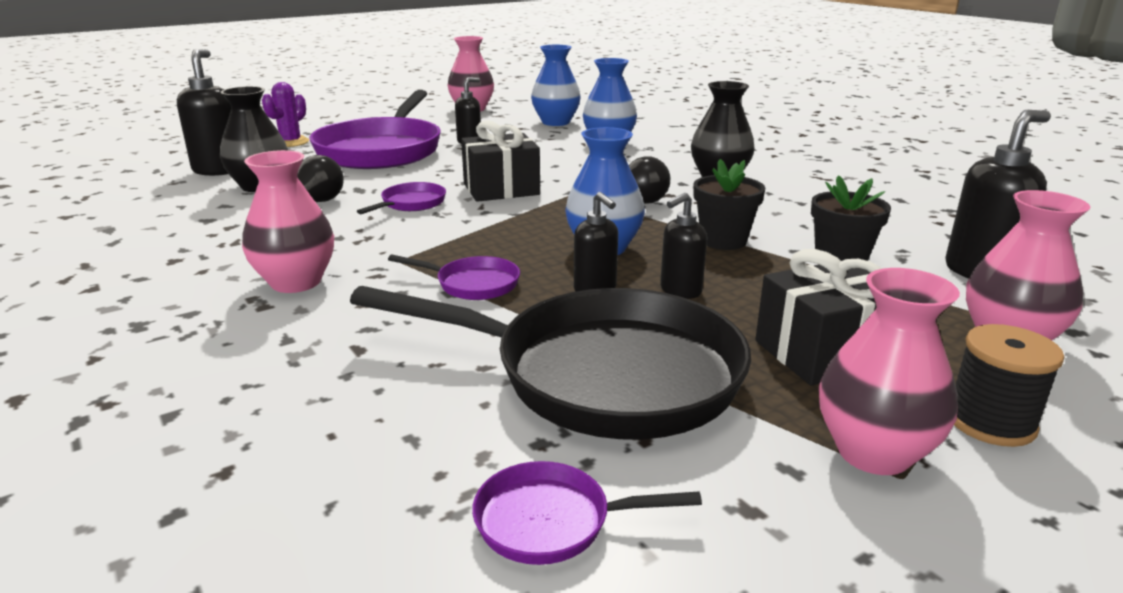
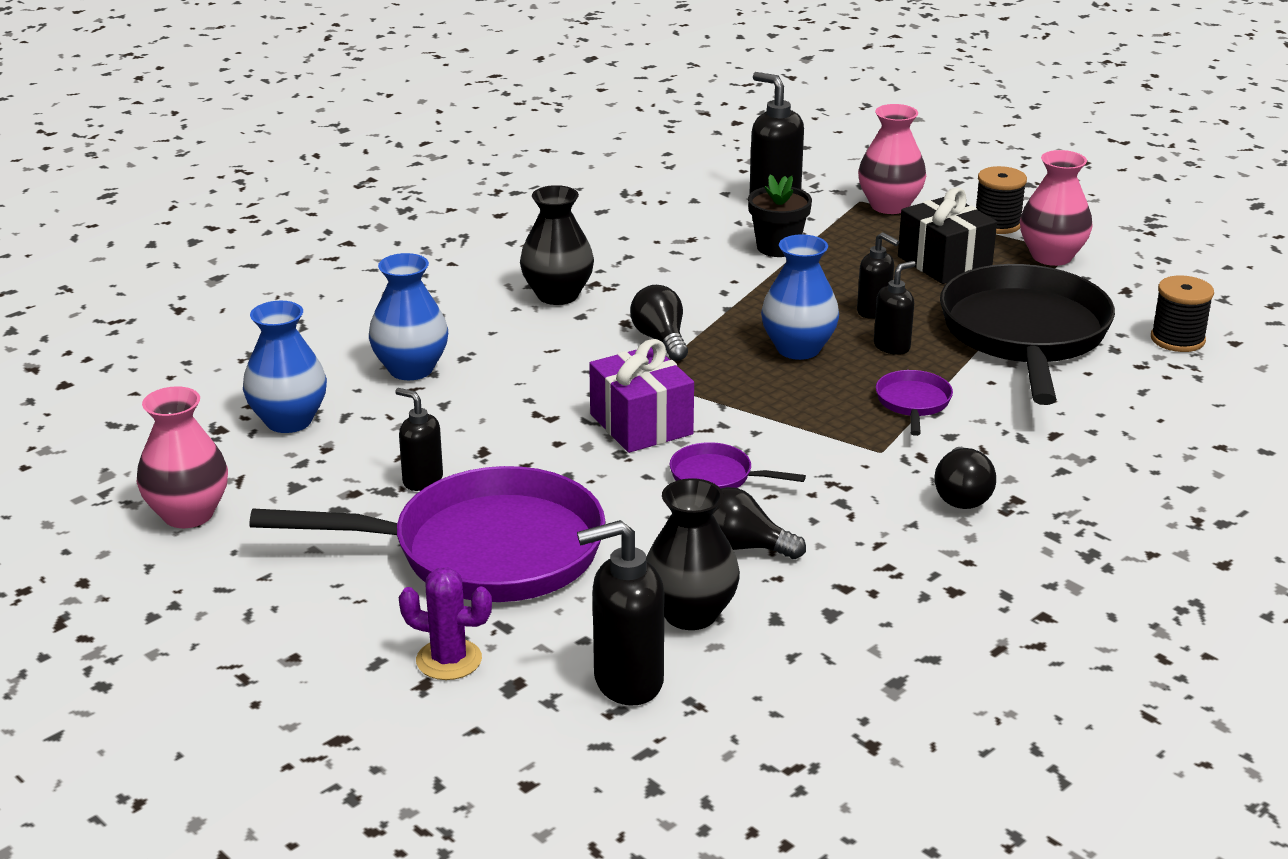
camera: 100 degrees left, 5 degrees up
(296, 282) = (961, 496): pink vase -> black light bulb
(501, 189) = (641, 424): black gift -> purple gift
(551, 521) = (1177, 339): purple pan -> black spool
(723, 241) = (753, 294): black flower pot -> none

